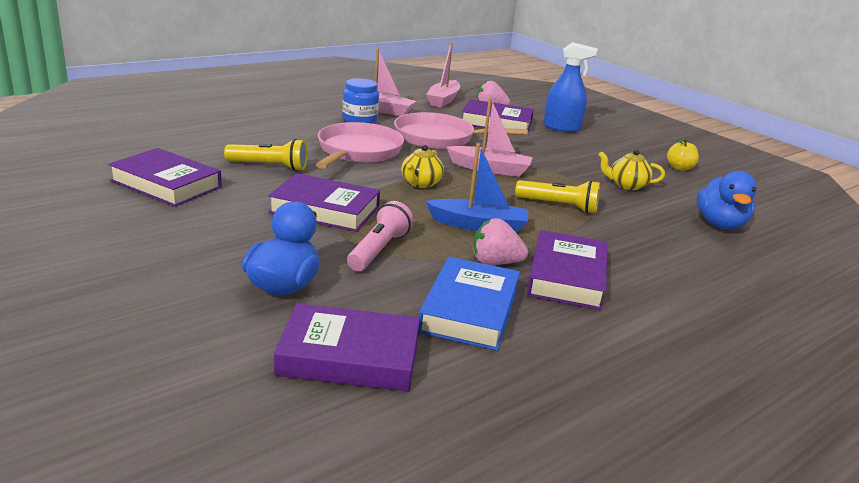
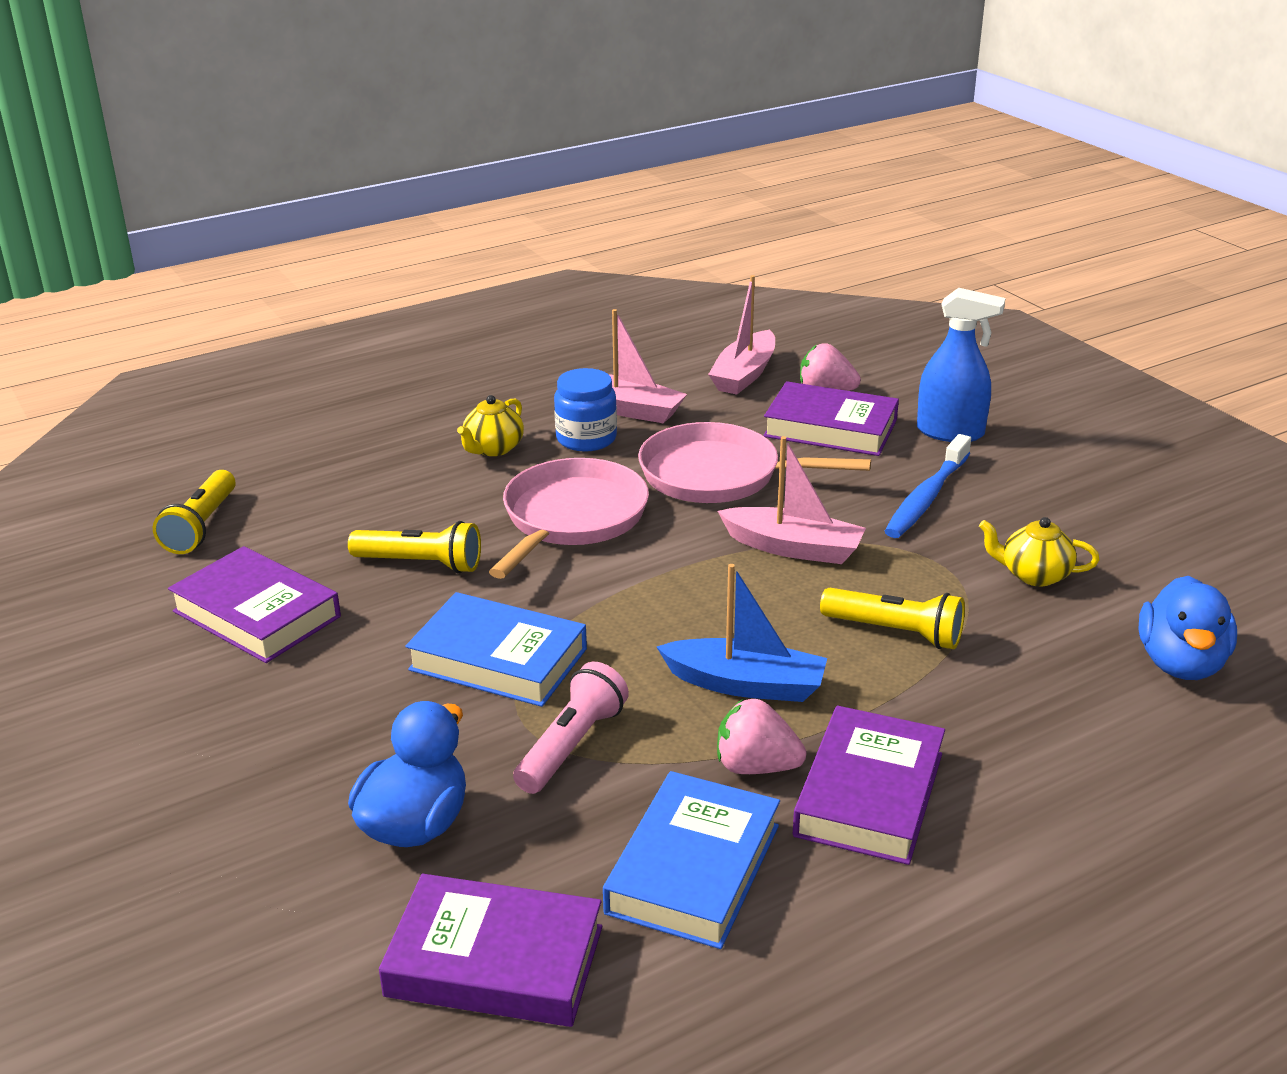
camera: 10 degrees right, 5 degrees up
(127, 144) = (201, 526): none -> yellow flashlight
(325, 210) = (498, 659): purple book -> blue book
(420, 183) = (665, 591): yellow teapot -> yellow teapot (493, 449)
(558, 152) = (927, 497): none -> blue toothbrush
(679, 168) = (1148, 525): yellow apple -> none

